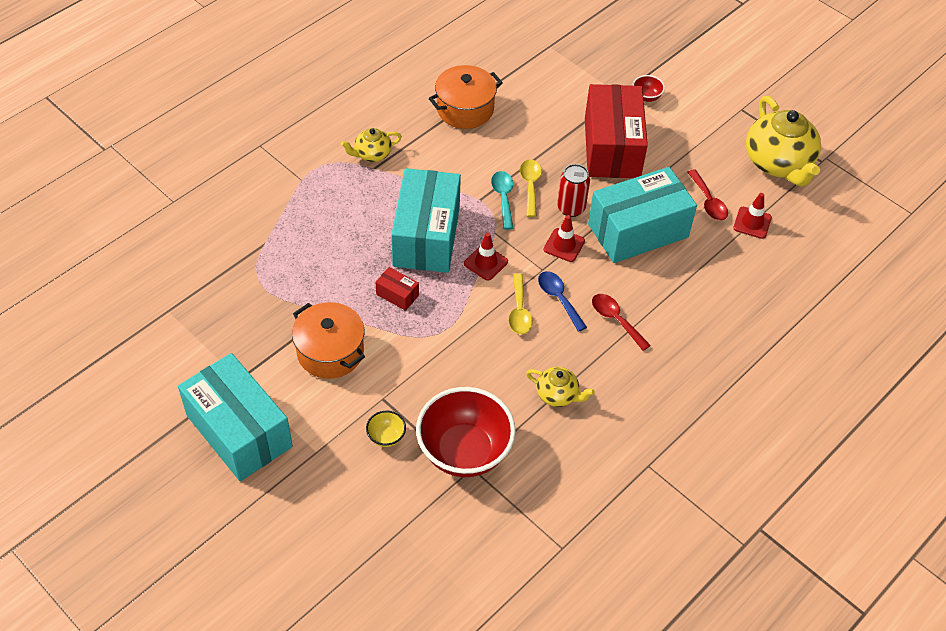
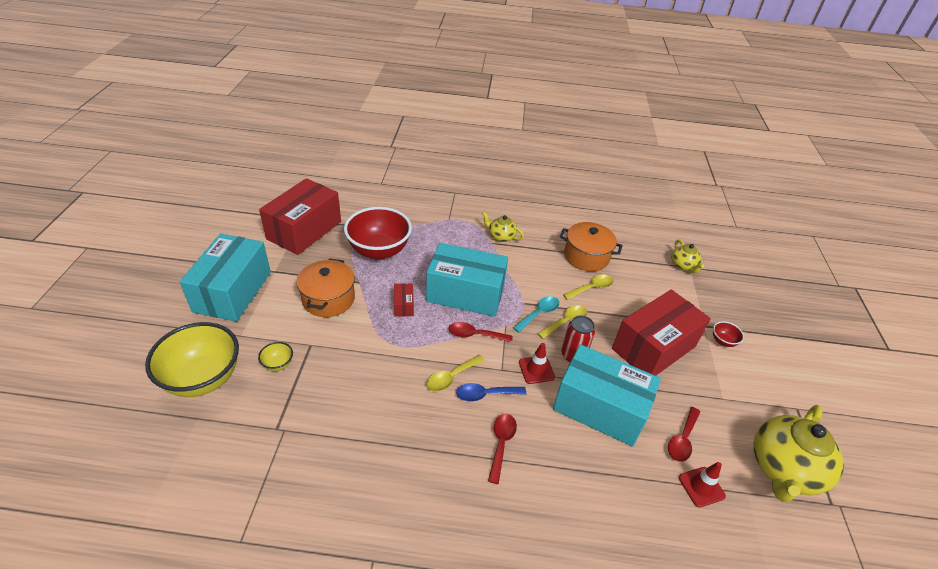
camera: 50 degrees right, 10 degrees down
(192, 318) = (304, 230): none -> red box
(351, 507) = (203, 378): none -> yellow bowl
(426, 236) = (465, 293): turquoise box -> turquoise box turned 45 degrees clockwise
(464, 452) = (296, 416): red bowl -> red bowl (379, 251)
(486, 263) = (475, 335): red traffic cone -> red spoon
(508, 136) = (591, 288): none -> yellow spoon
(557, 395) = (394, 446): yellow teapot -> yellow teapot (683, 265)
(559, 299) = (485, 394): blue spoon -> blue spoon turned 120 degrees counterclockwise

